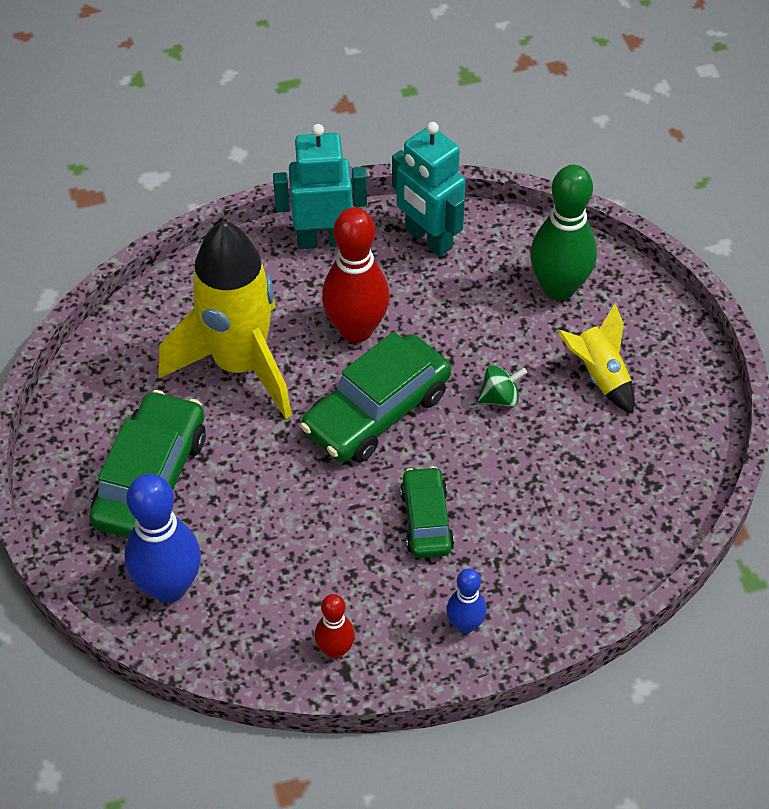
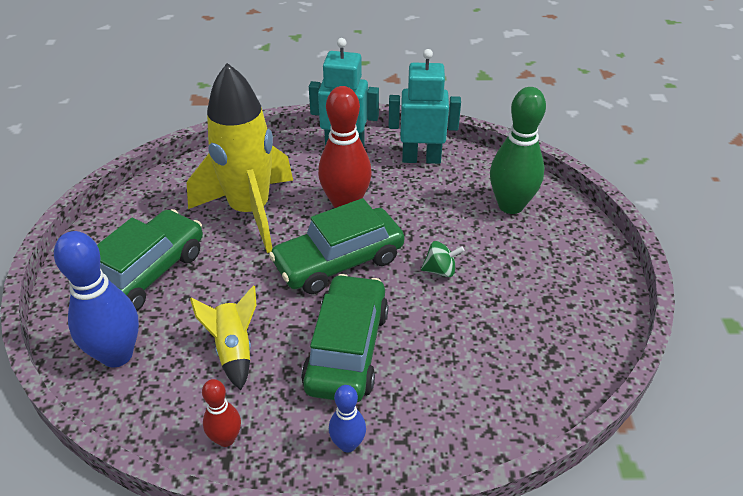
camera: 15 degrees right, 10 degrees down
(426, 520) = (346, 349): green car -> green car, size x1.68
(428, 239) = (421, 158): turquoise robot -> turquoise robot turned 120 degrees clockwise
(599, 375) = (527, 270): yellow rocket -> yellow rocket (234, 350)

